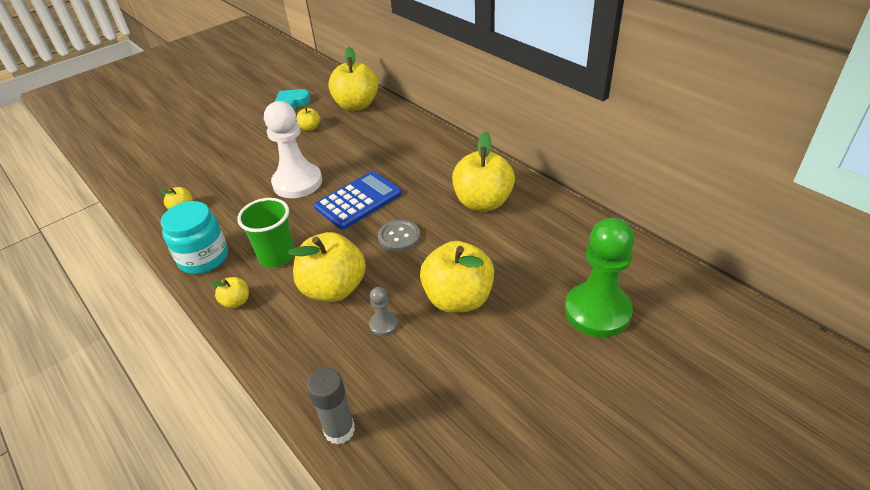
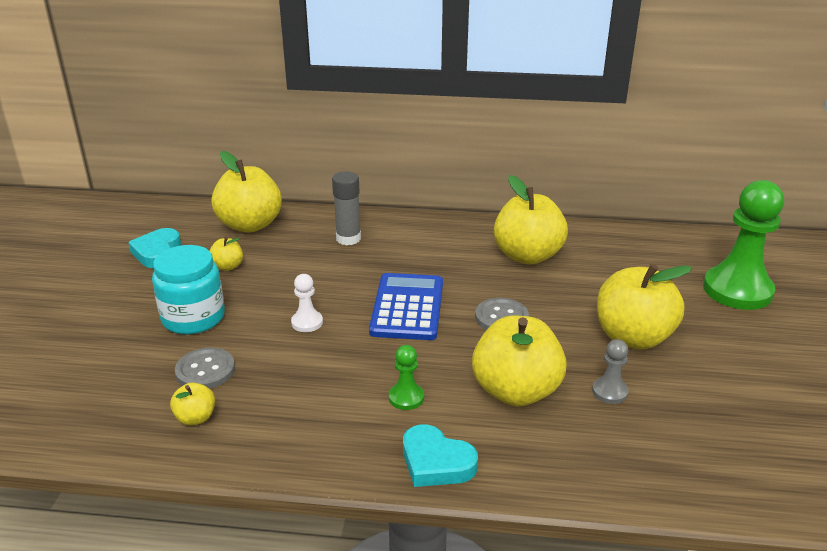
camera: 45 degrees left, 10 degrees down
(203, 258) = (319, 447): turquoise jar -> turquoise jar (193, 318)
(219, 185) = (205, 370): none -> grey button
(236, 302) = (436, 462): yellow apple -> turquoise heart
(277, 256) = (406, 398): green cup -> green pawn
(297, 182) = (307, 322): white pawn -> white pawn, size x0.45
(339, 430) = (716, 492): grey glue stick -> grey glue stick (348, 238)

